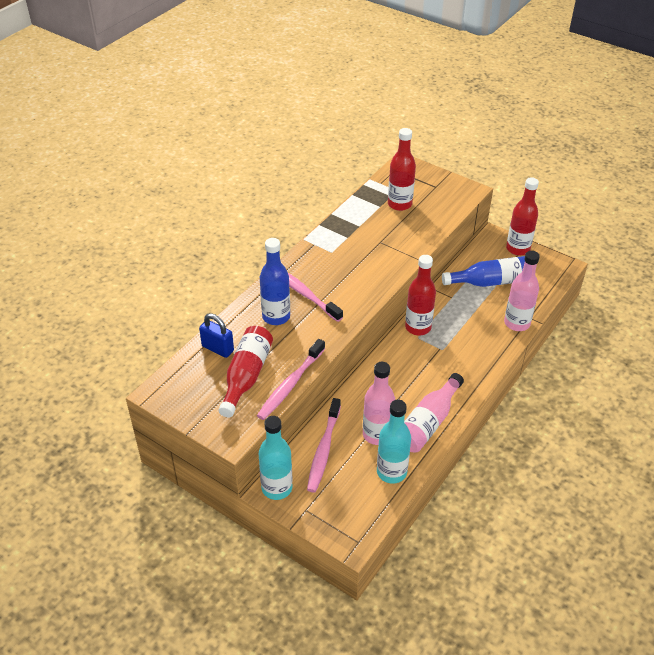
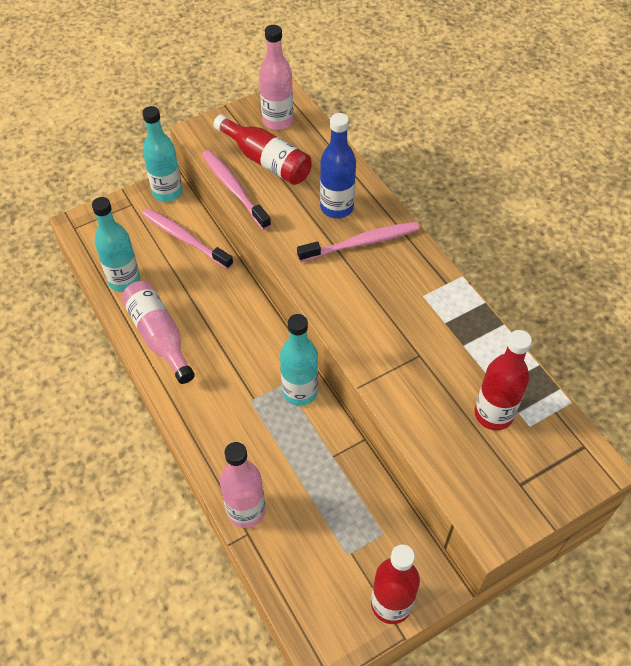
camera: 115 degrees right, 10 degrees up
(218, 348) = (317, 150): blue padlock -> none
(377, 434) = (174, 287): pink bottle -> pink bottle (278, 121)
(418, 327) = (300, 391): red bottle -> turquoise bottle
(490, 282) = (338, 521): blue bottle -> none

